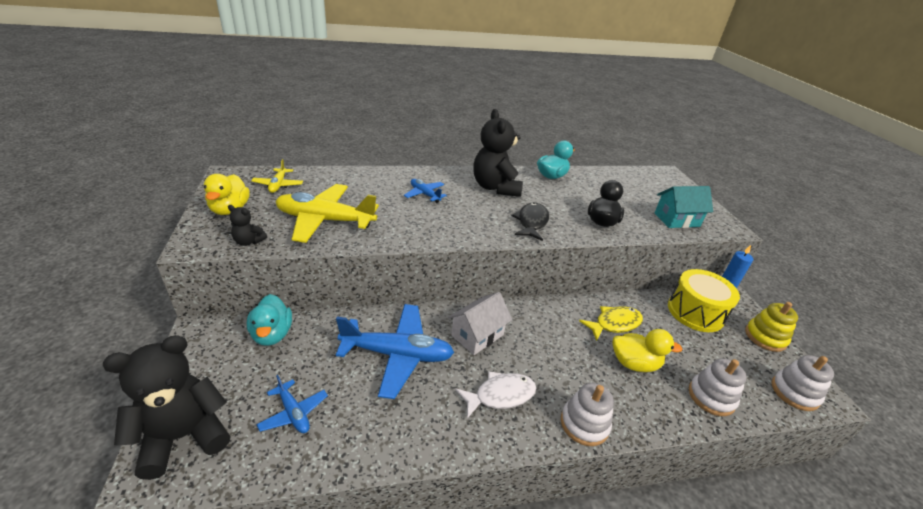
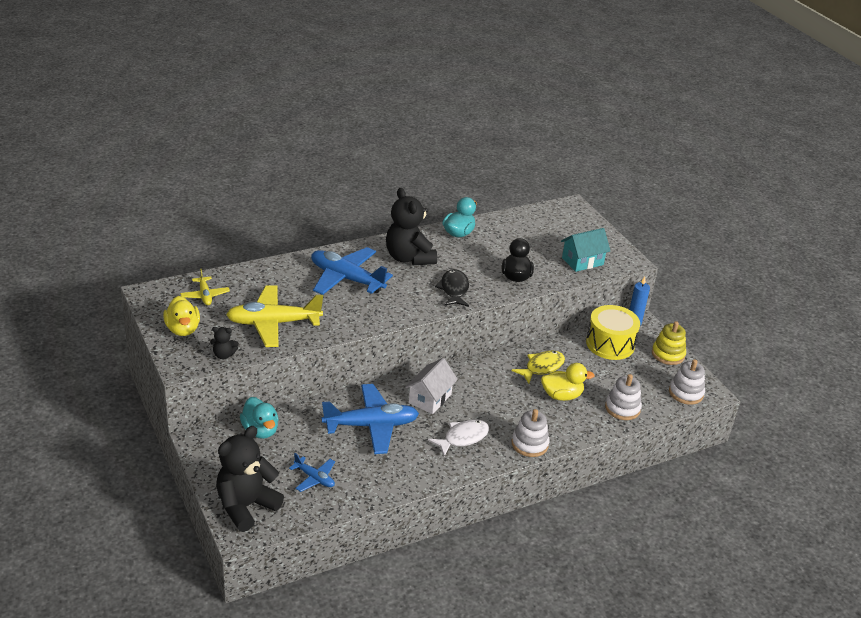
camera: 15 degrees left, 0 degrees up
(425, 194) = (346, 279): blue plane -> blue plane, size x1.99

